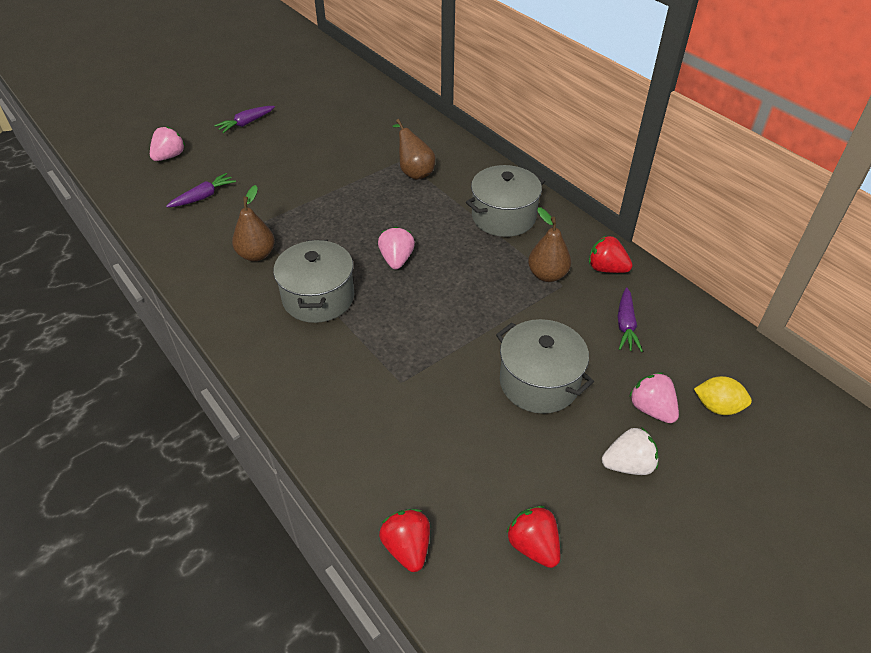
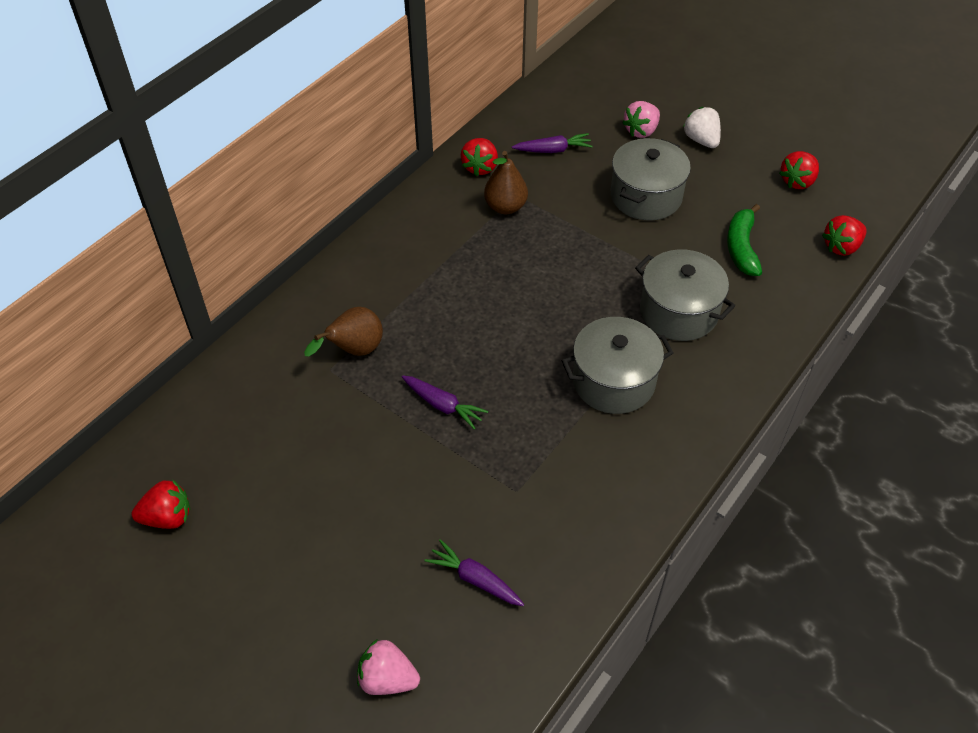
camera: 105 degrees left, 5 degrees up
(246, 123) = (269, 602): purple carrot -> purple carrot (443, 406)
(256, 254) = (568, 466): brown pear -> none
(323, 96) = (168, 517): none -> red strawberry
(396, 259) = (527, 329): pink strawberry -> none
(439, 443) = (741, 247): none -> green banana
(503, 217) = (422, 252): grey pot -> grey pot (679, 312)
(717, 407) = (620, 97): yellow lemon -> none

